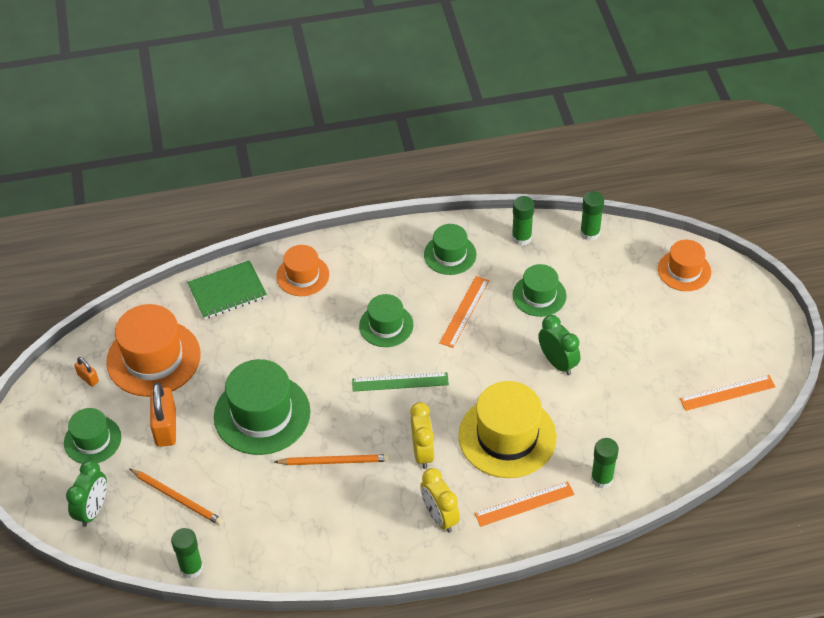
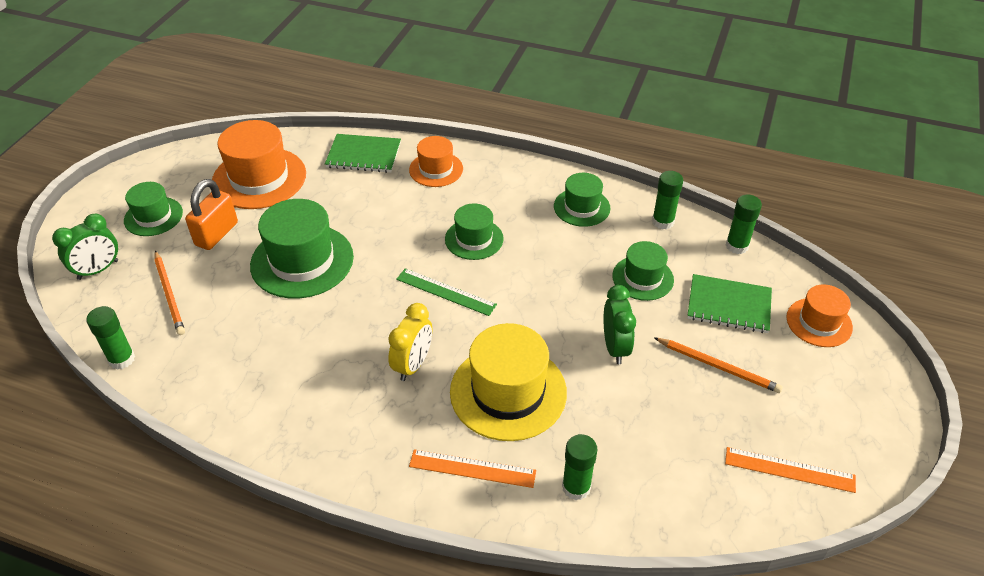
camera: 30 degrees right, 5 degrees down
(88, 378) = (197, 170): orange padlock -> none
(334, 461) = (326, 331): orange pencil -> orange pencil (718, 367)
(439, 517) = (377, 435): yellow clock -> none
(464, 311) = (557, 259): orange ruler -> none
(615, 288) = (729, 305): none -> green notebook

